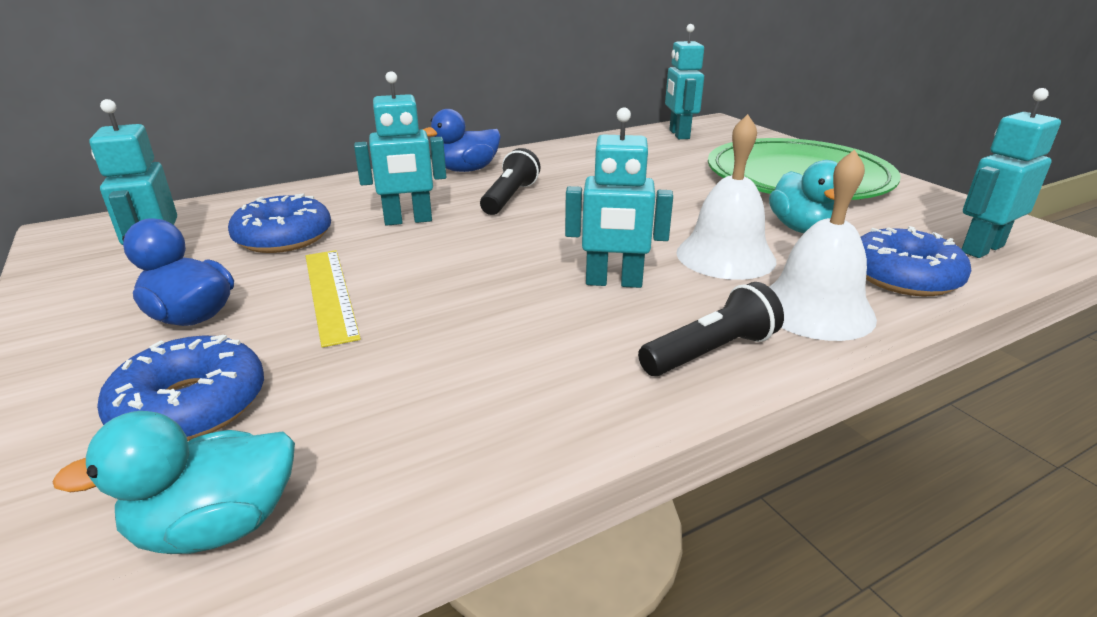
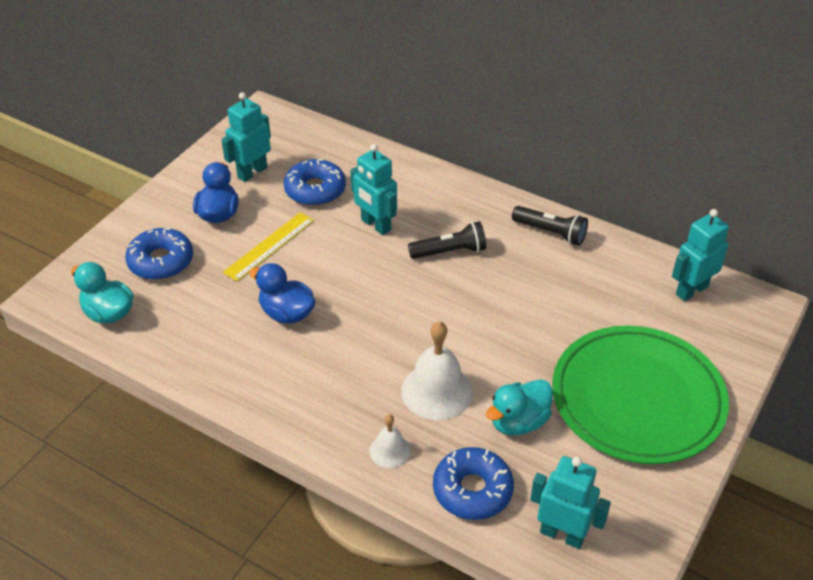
camera: 60 degrees right, 15 degrees up
(466, 170) = (482, 206): blue duck -> blue duck (286, 313)
(613, 282) = (360, 350): turquoise robot -> none
(710, 352) = (309, 415): black flashlight -> black flashlight (550, 233)
(815, 309) = (390, 450): white bell -> white bell, size x0.55

